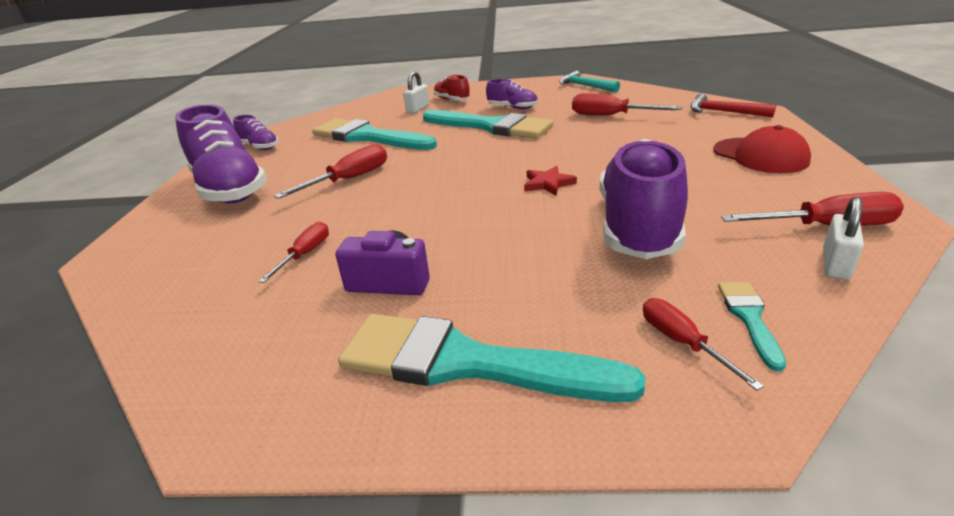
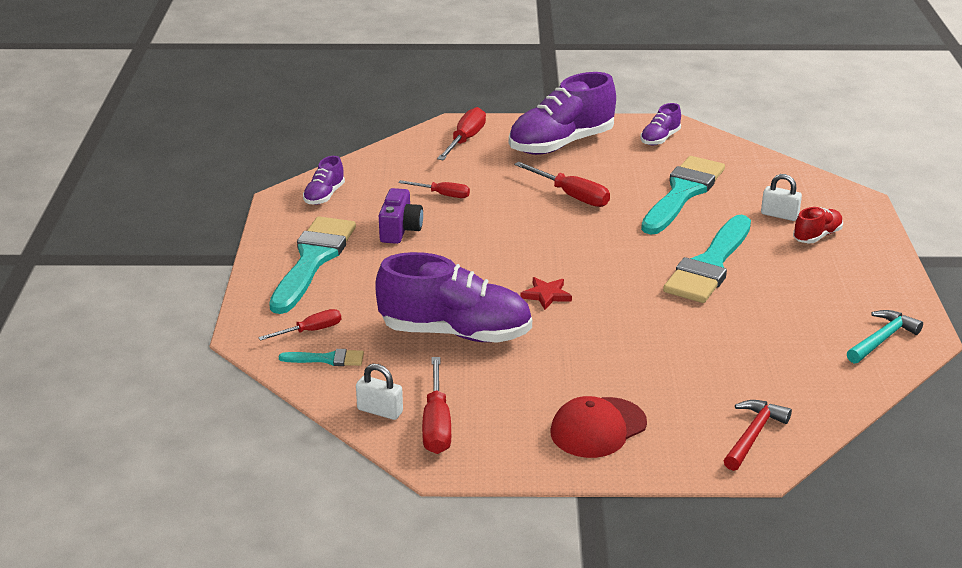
camera: 85 degrees right, 0 degrees up
(512, 108) = (780, 279): purple shoe -> purple shoe (324, 196)
(611, 116) = (742, 347): red screwdriver -> red screwdriver (465, 140)

